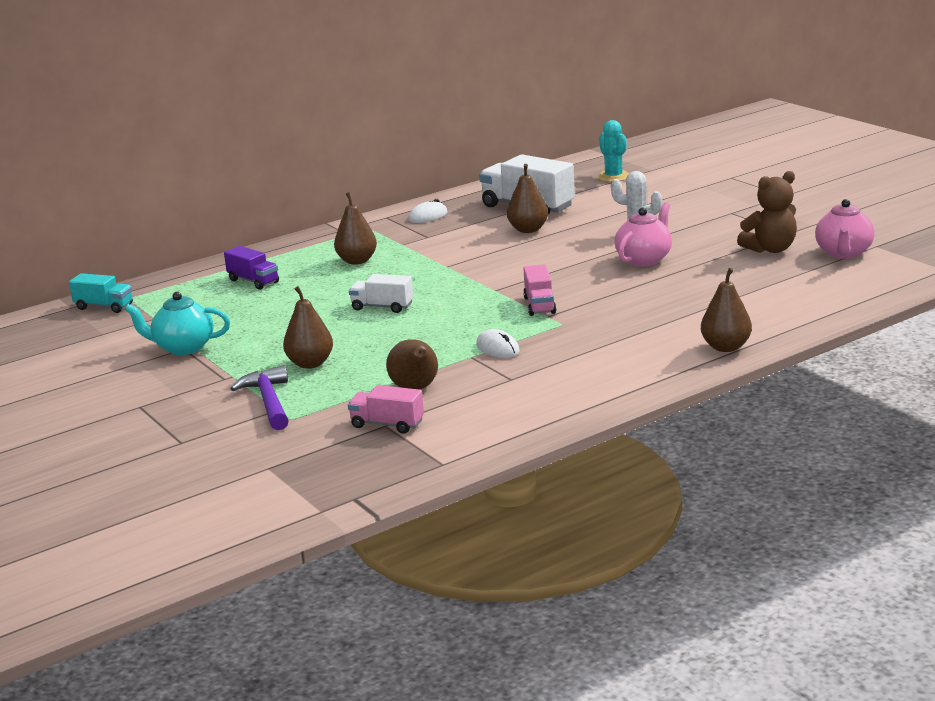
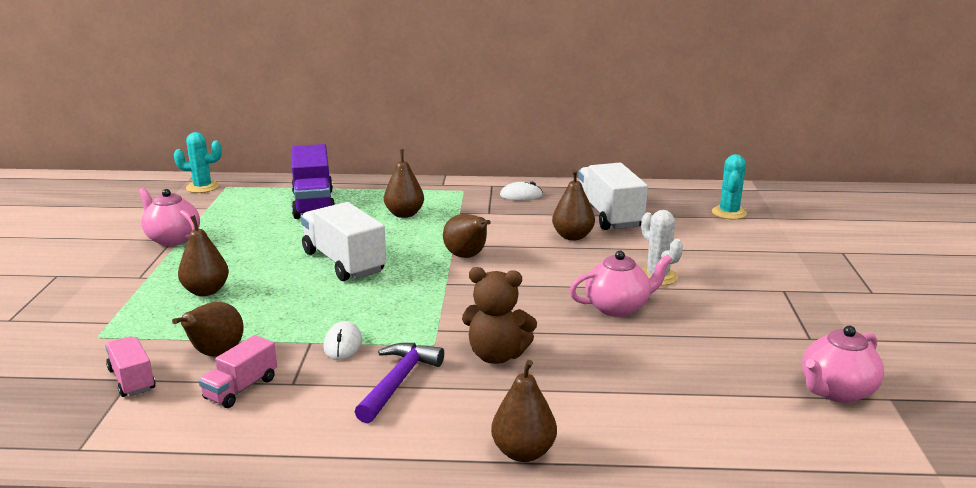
camera: 35 degrees right, 0 degrees up
(104, 307) = (202, 187): turquoise truck -> turquoise cactus
(183, 348) = (172, 239): turquoise teapot -> pink teapot
(253, 281) = (313, 204): purple truck -> purple truck, size x1.79
(268, 402) = (118, 312): purple hammer -> purple hammer (398, 382)
(382, 307) = (344, 262): white truck -> white truck, size x1.79
(474, 269) = (467, 256): none -> brown pear
(539, 305) = (451, 315): pink truck -> pink truck (241, 388)
(770, 249) = (760, 350): brown teddy bear -> brown teddy bear (497, 355)

